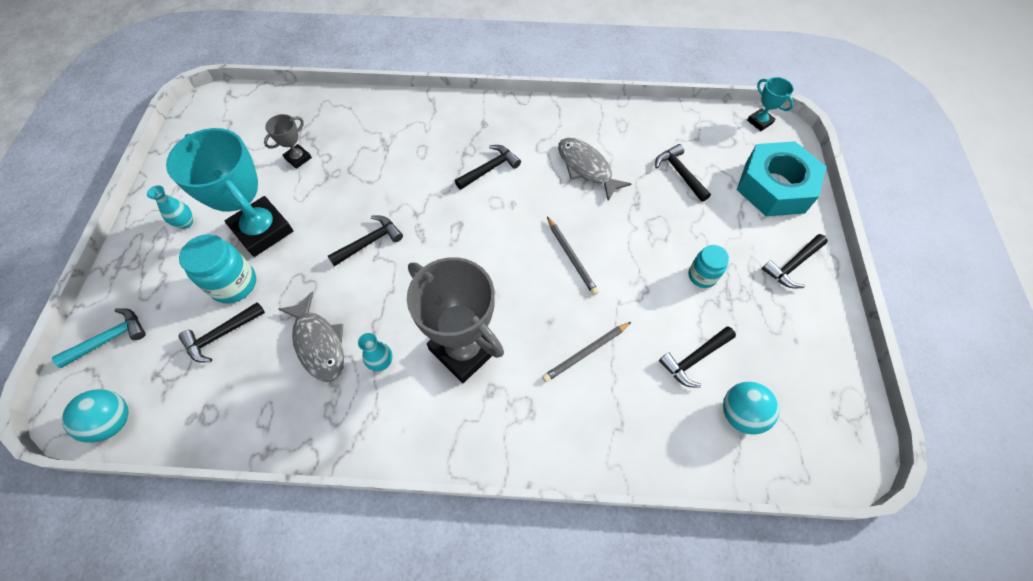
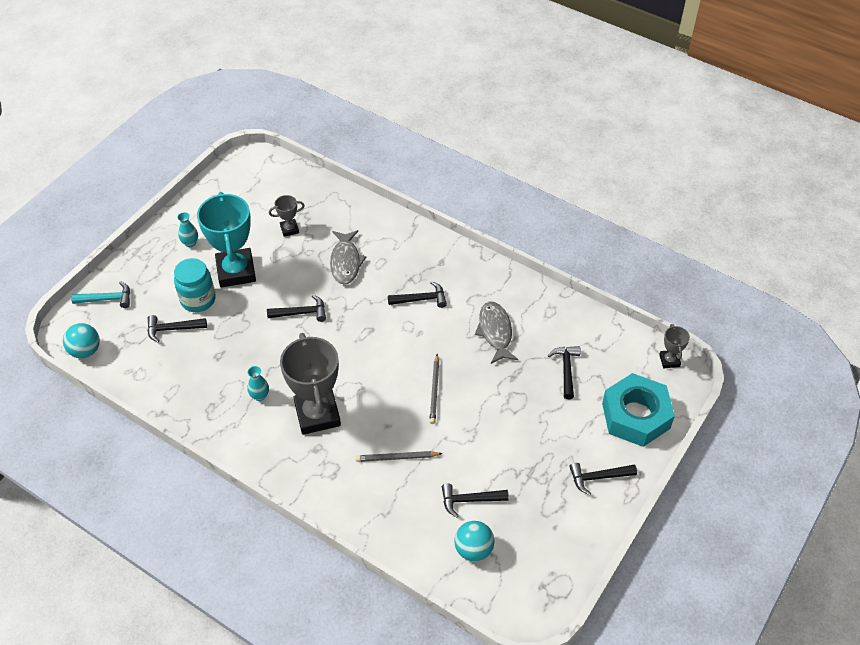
camera: 30 degrees right, 10 degrees down
(319, 343) = (228, 364): grey fish -> grey fish (346, 262)
(702, 276) = (521, 450): turquoise jar -> none
(759, 122) = (669, 360): turquoise trophy -> grey trophy

